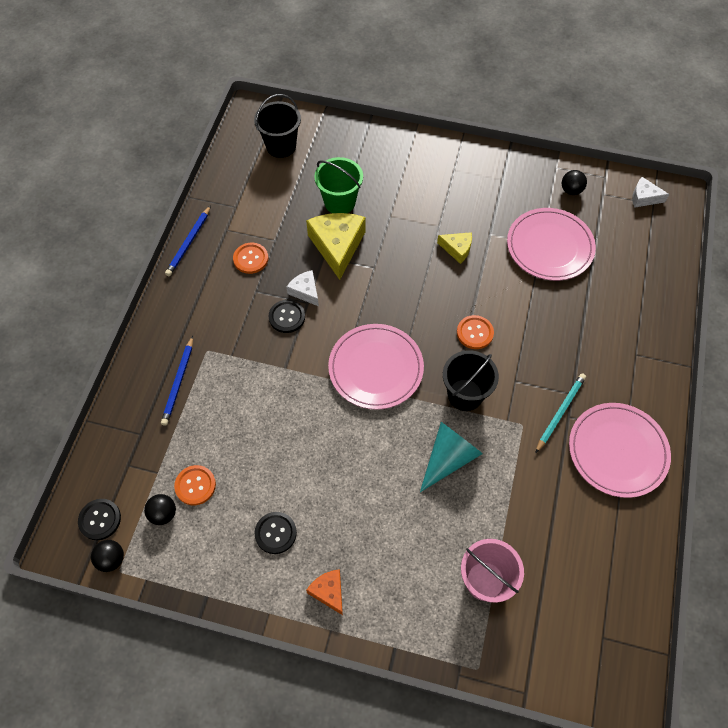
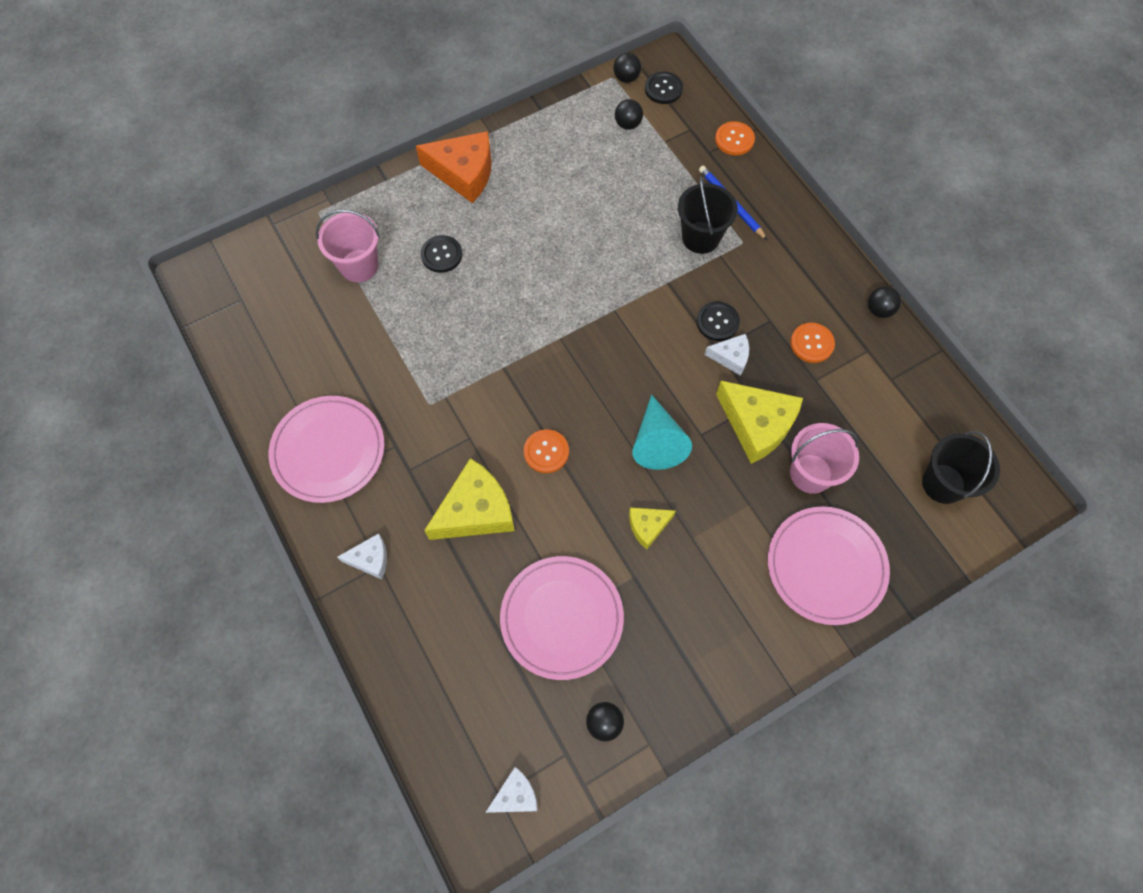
camera: 135 degrees right, 5 degrees up
(189, 243) = (879, 310): blue pencil -> black ball
(195, 485) = (629, 155): orange button -> orange button (734, 139)
(275, 533) = (539, 175): black button -> black button (441, 255)
(328, 591) = (464, 173): orange cheese -> orange cheese, size x1.88
(339, 202) = (811, 473): green bucket -> pink bucket
(376, 368) = (597, 345): pink plate -> pink plate (826, 566)
(449, 458) = (465, 326): turquoise cone -> turquoise cone (657, 442)
(465, 395) = (501, 387): black bucket -> black bucket (700, 237)
(549, 336) = (476, 511): none -> yellow cheese
(560, 412) = (406, 443): turquoise pencil -> none
(638, 361) = (370, 559): none -> white cheese

